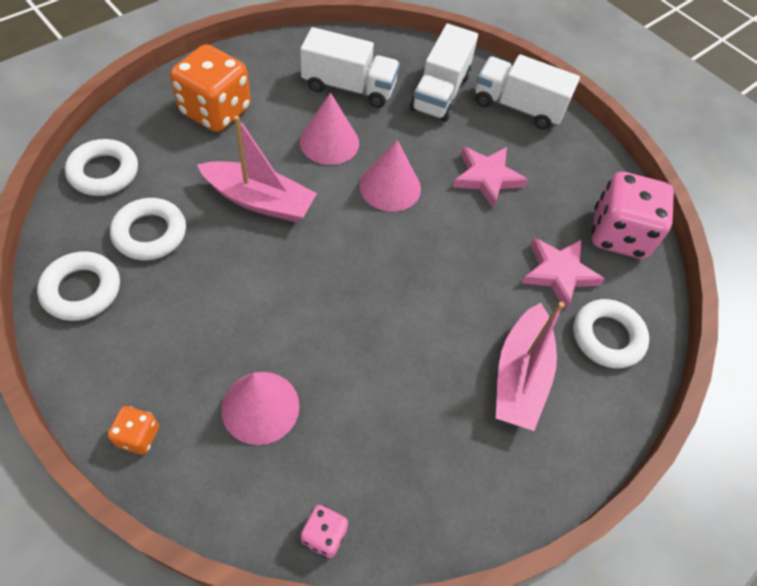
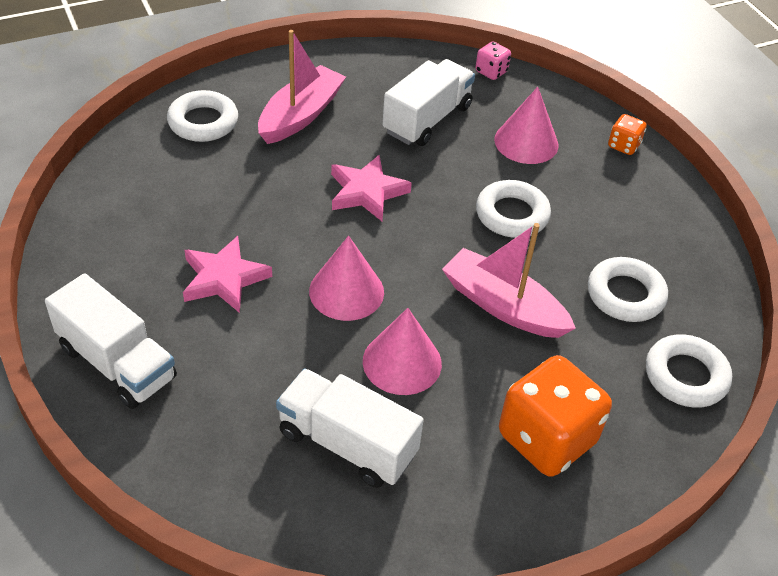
camera: 160 degrees left, 10 degrees down
(82, 290) = (687, 255): white ring -> white ring (512, 214)
(440, 93) = (216, 408): white truck -> white truck (427, 119)
(559, 273) = (210, 174): pink star -> pink star (366, 192)
(618, 234) = (117, 193): pink dice -> none

